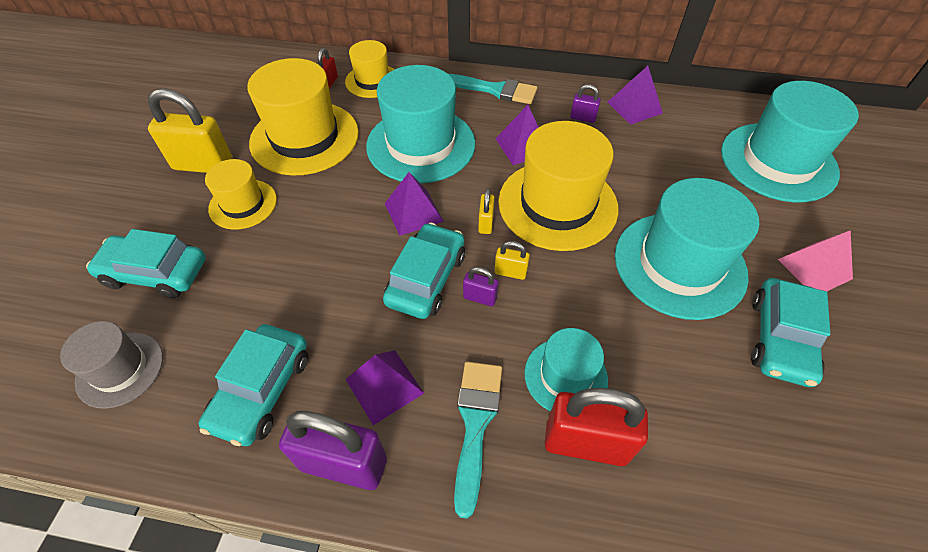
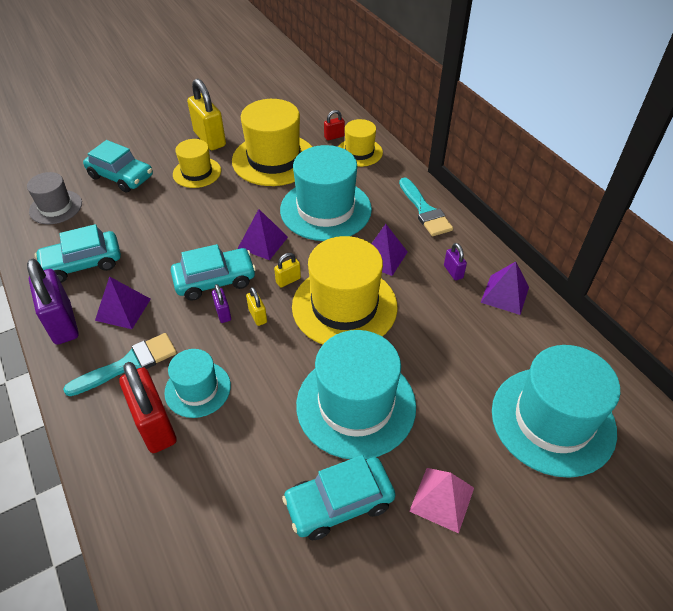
camera: 50 degrees right, 5 degrees down
(155, 273) = (121, 176): turquoise car -> turquoise car turned 150 degrees clockwise

